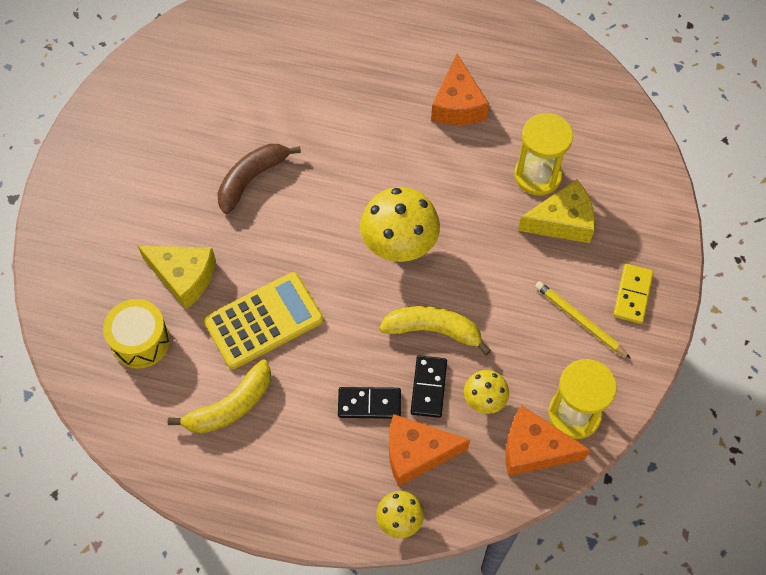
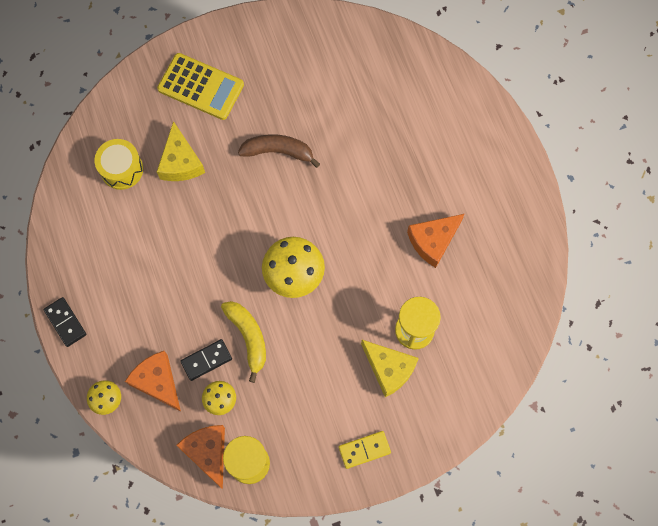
camera: 55 degrees right, 10 degrees up
(230, 406) = (115, 251): yellow banana -> none
(264, 321) = (184, 230): yellow calculator -> yellow calculator (201, 87)
(369, 404) = (171, 331): black domino -> black domino (65, 322)
(580, 320) = (320, 426): yellow pencil -> none

